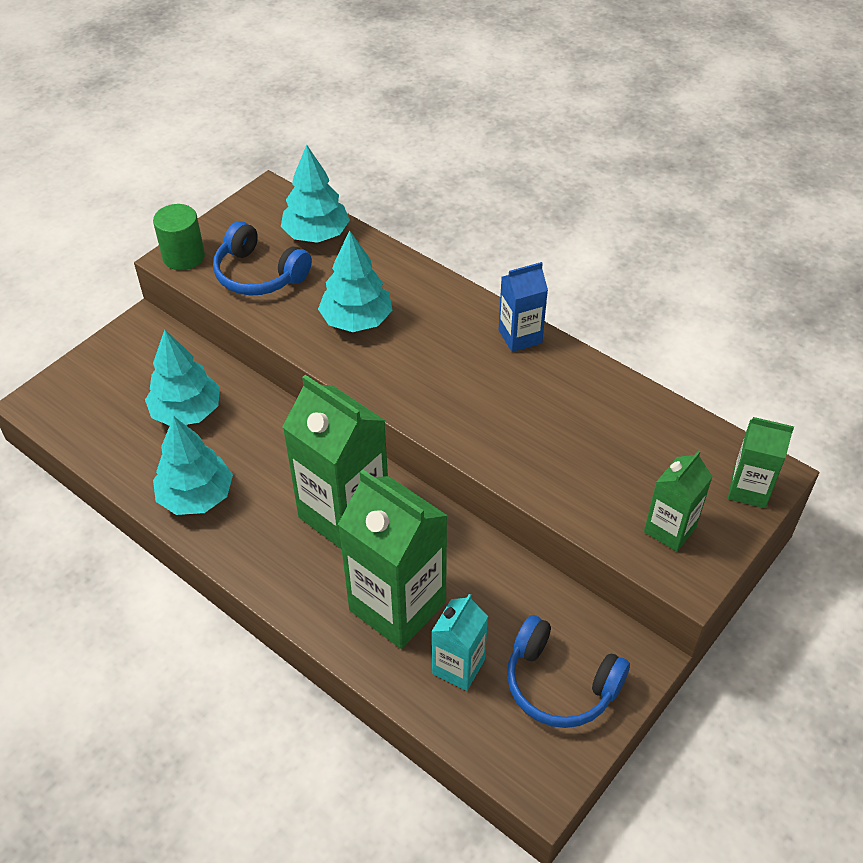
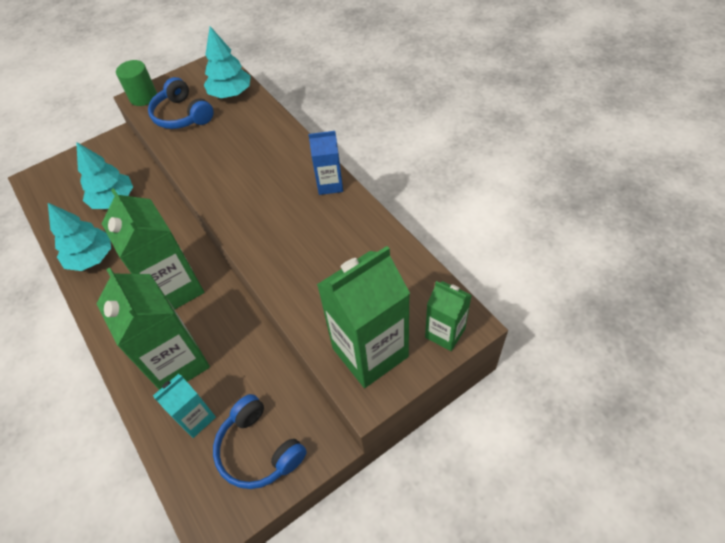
camera: 20 degrees right, 5 degrees up
(356, 320) = (227, 155): turquoise tree -> none
(670, 529) = (370, 352): green carton -> green carton, size x1.83

